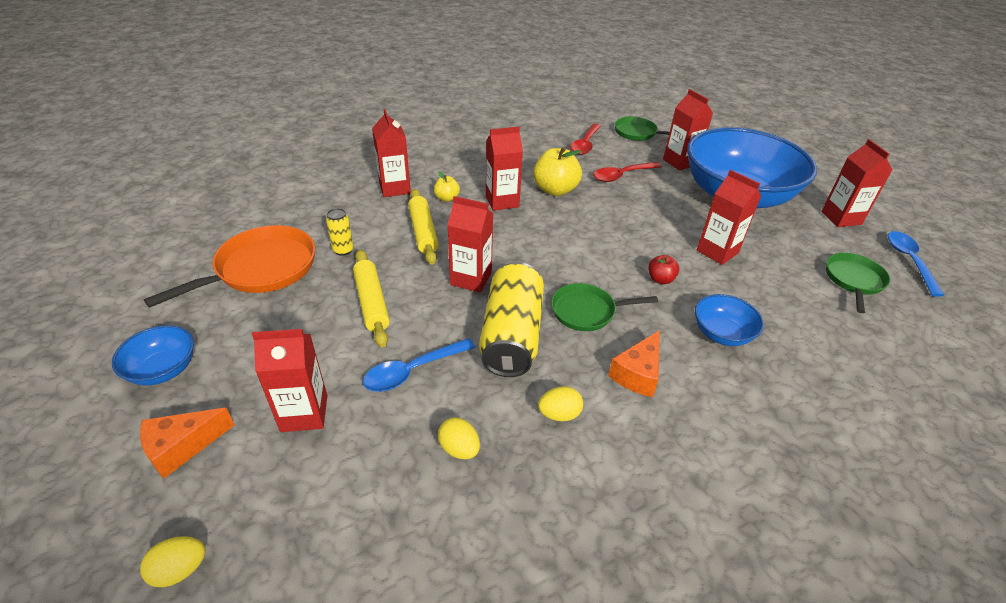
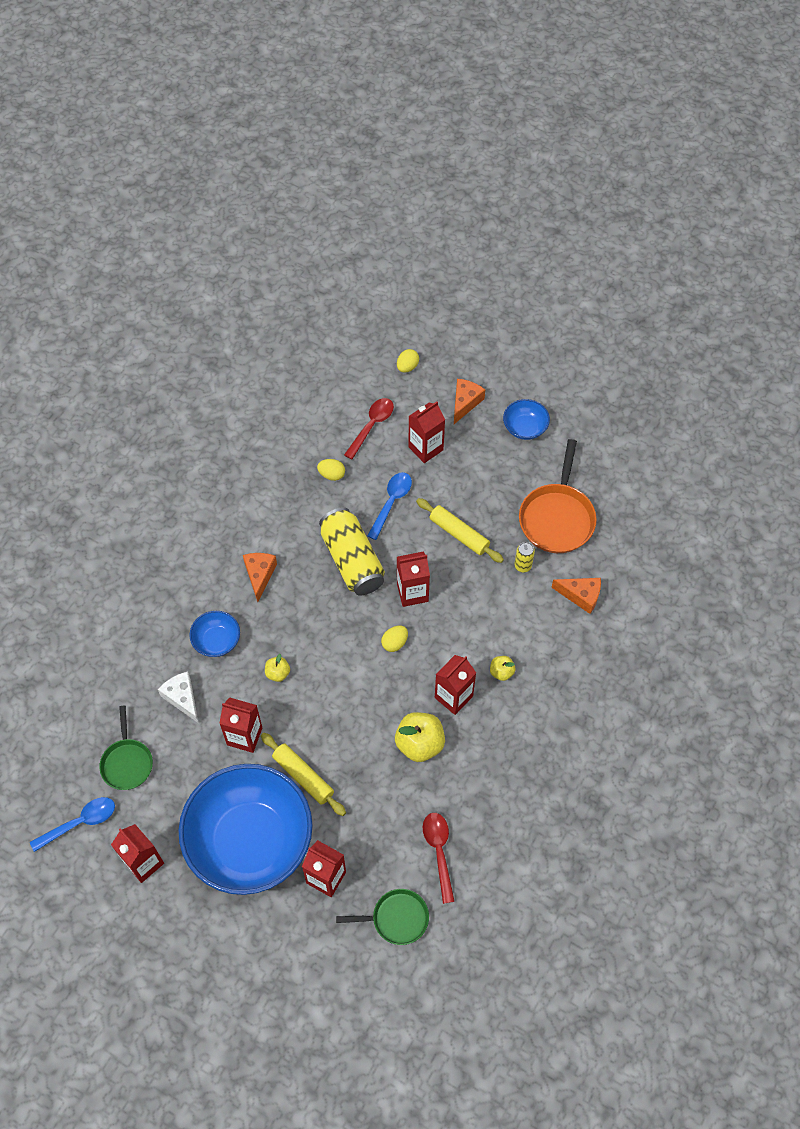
camera: 150 degrees right, 20 degrees up
(323, 211) = (581, 596): none -> orange cheese
(394, 188) = (554, 658): red carton -> none
(423, 232) = (484, 619): yellow rolling pin -> yellow rolling pin (303, 777)
(559, 414) = (292, 522): yellow egg -> yellow egg (394, 643)
(587, 311) = (315, 609): green pan -> none
(622, 176) = (372, 810): red spoon -> red spoon (372, 426)
(660, 279) = (278, 673): red apple -> yellow apple
(779, 303) = (182, 698): none -> white cheese
(909, 261) = (80, 822): blue spoon -> blue spoon turned 90 degrees counterclockwise

